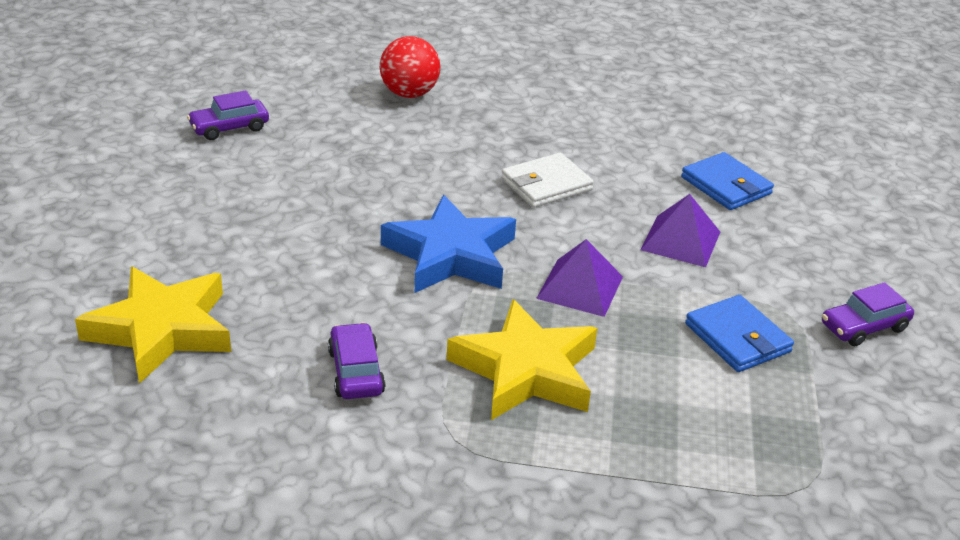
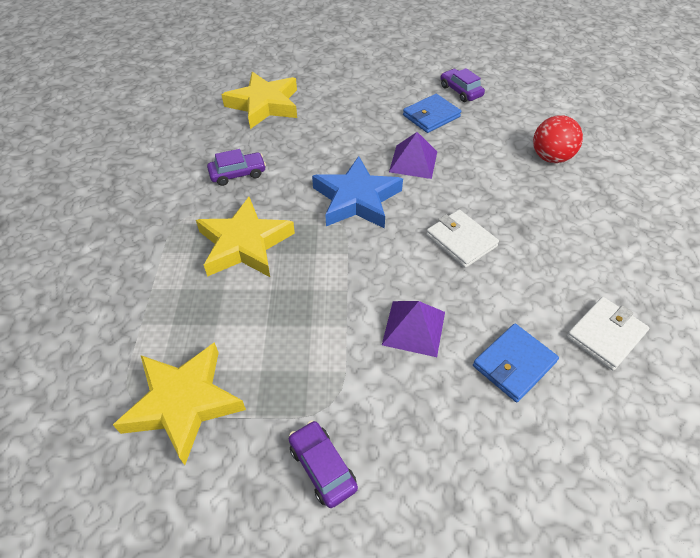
camera: 85 degrees right, 15 degrees up
(580, 287) = (336, 267): purple pyramid -> purple pyramid (413, 161)
(687, 127) = (605, 335): none -> white wallet
(737, 338) = (293, 364): blue wallet -> blue wallet (431, 116)
(802, 436) = (183, 403): none -> yellow star

